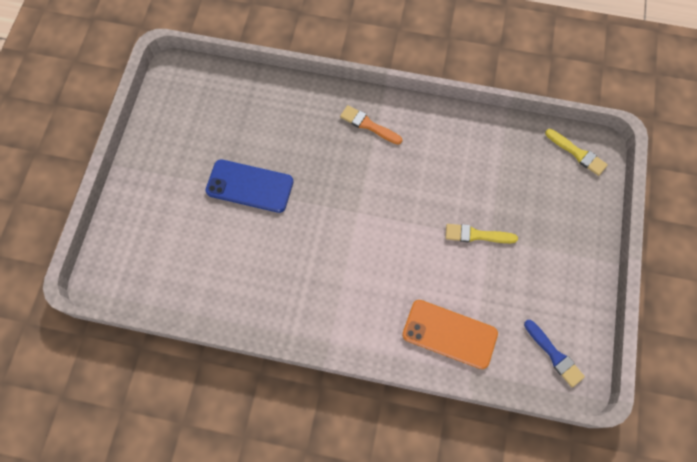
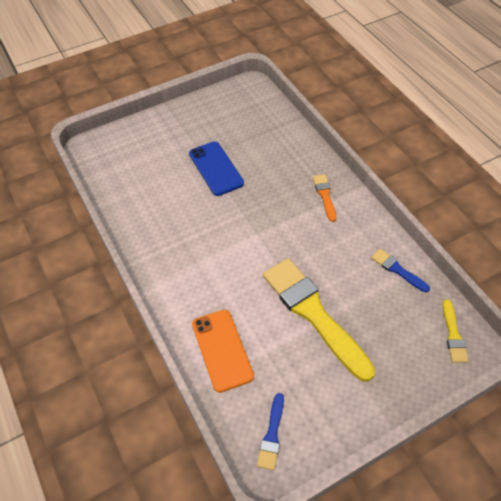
camera: 50 degrees right, 15 degrees down
(476, 235) = (314, 314): yellow brush -> yellow brush, size x2.23
(490, 138) = (397, 270): none -> blue brush

